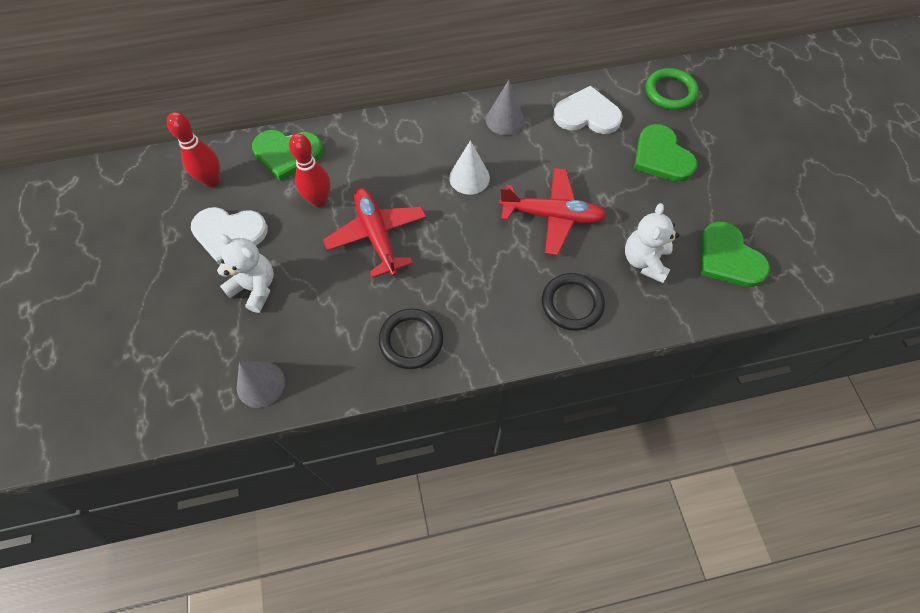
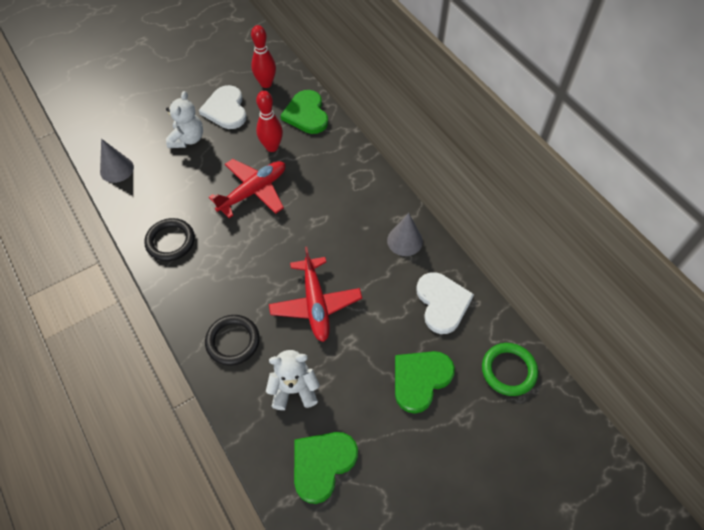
camera: 70 degrees right, 5 degrees down
(469, 177) = (331, 233): white cone -> none

